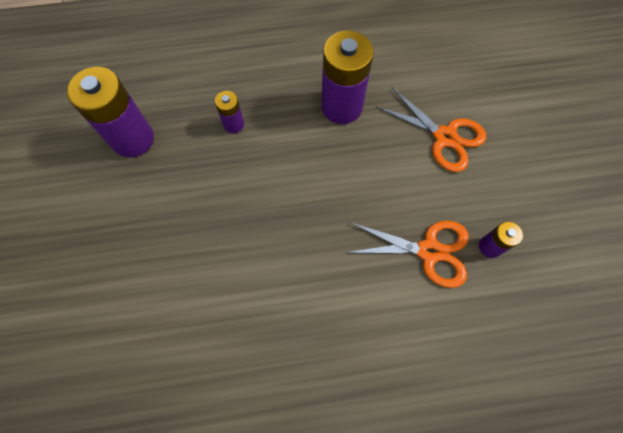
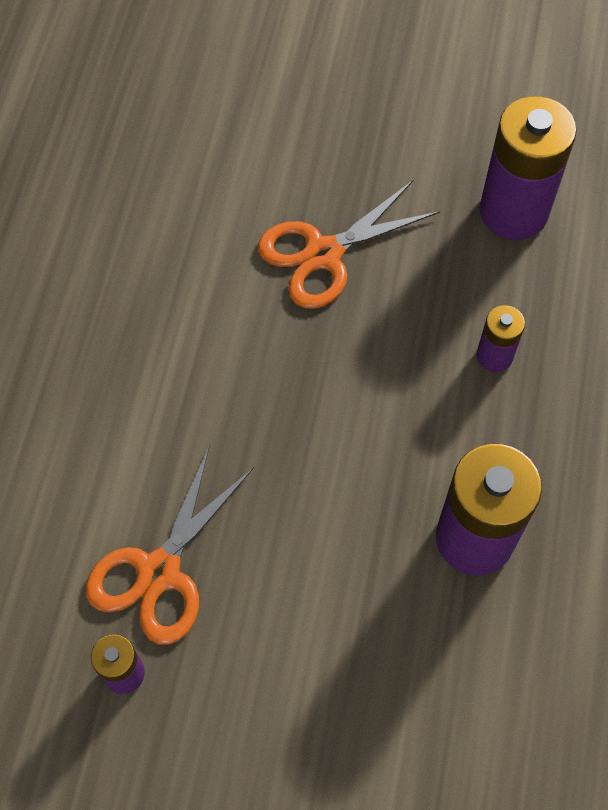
camera: 110 degrees right, 5 degrees down
(445, 137) = (351, 695): orange scissors -> orange scissors (323, 254)

